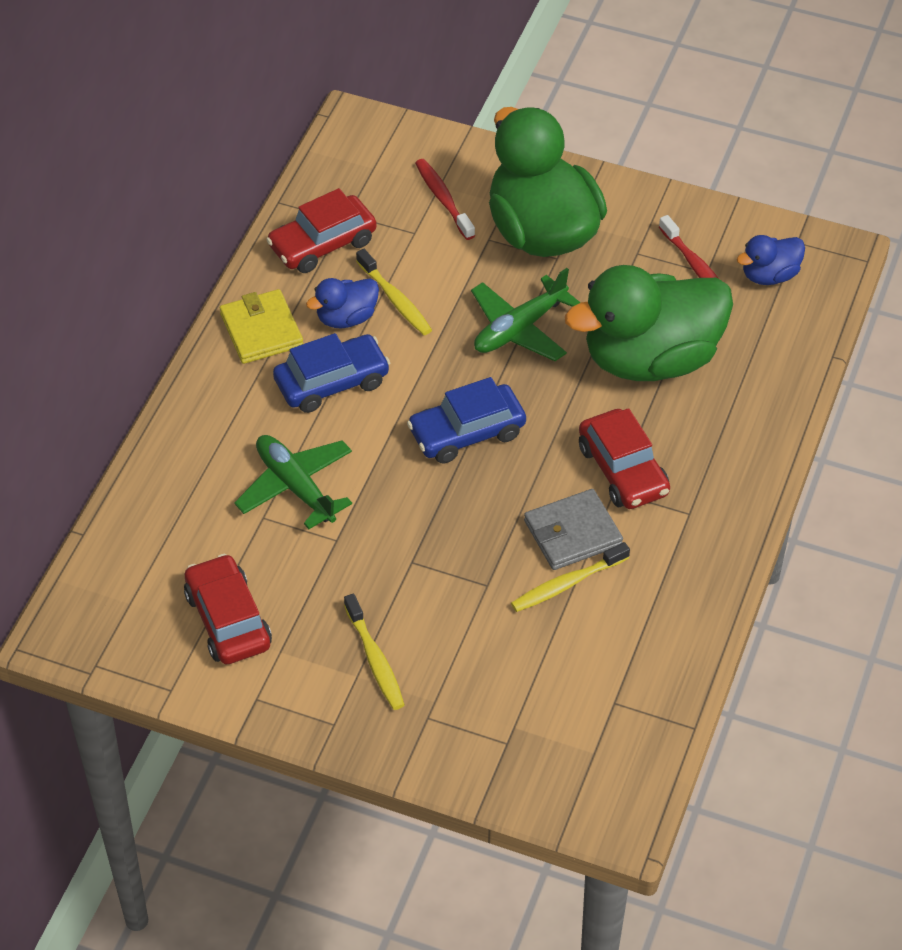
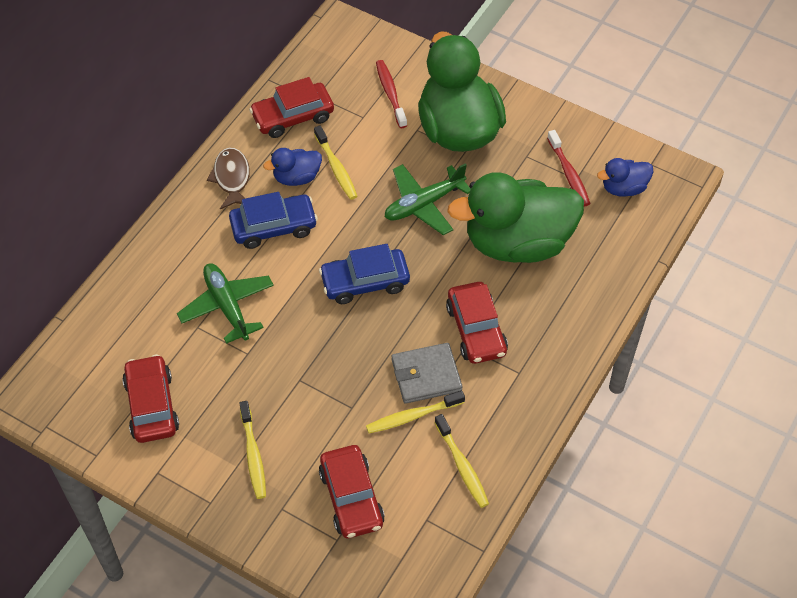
camera: 10 degrees right, 5 degrees up
(261, 330) = (232, 178): yellow wallet -> brown fish
(513, 691) = (351, 498): none -> red car
(644, 633) = (462, 466): none -> yellow toothbrush

